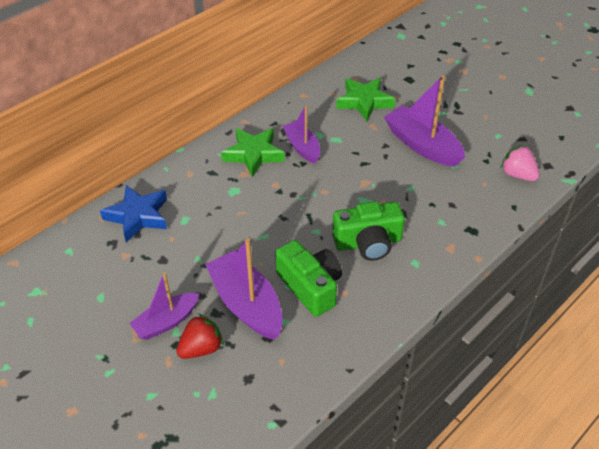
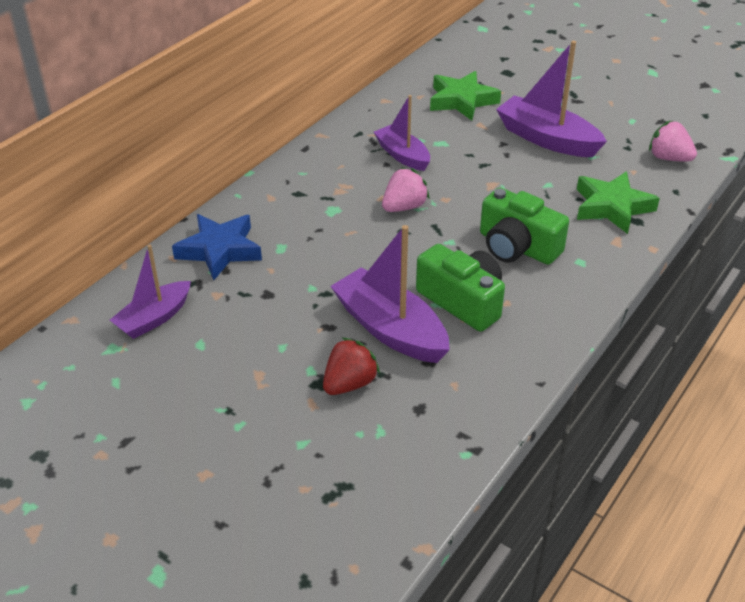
camera: 10 degrees left, 5 degrees down
(166, 322) = (295, 361): purple boat -> purple boat (154, 318)
(253, 154) = (344, 169): green star -> green star (612, 207)
(289, 195) = (404, 207): none -> pink strawberry
(368, 243) = (517, 247): green camera -> green camera turned 60 degrees clockwise

